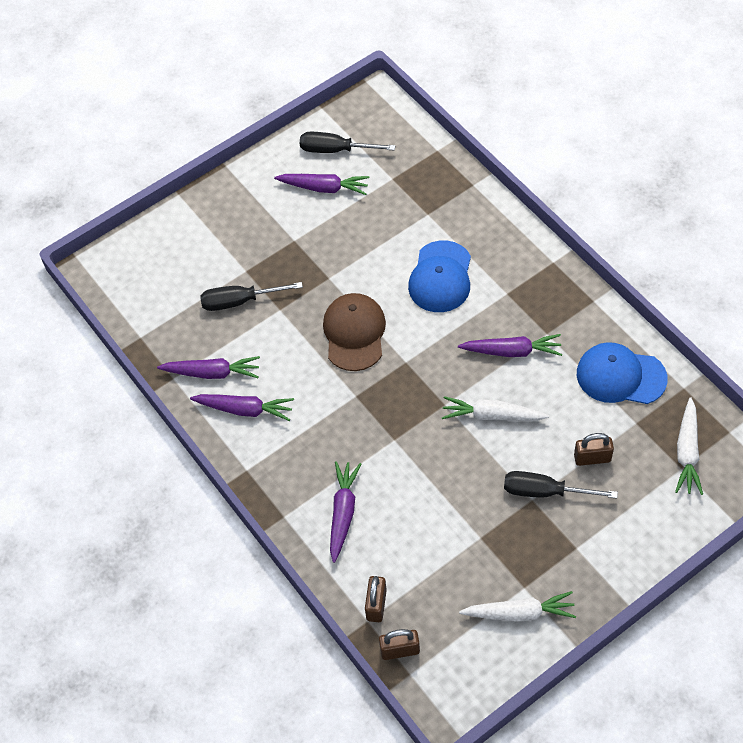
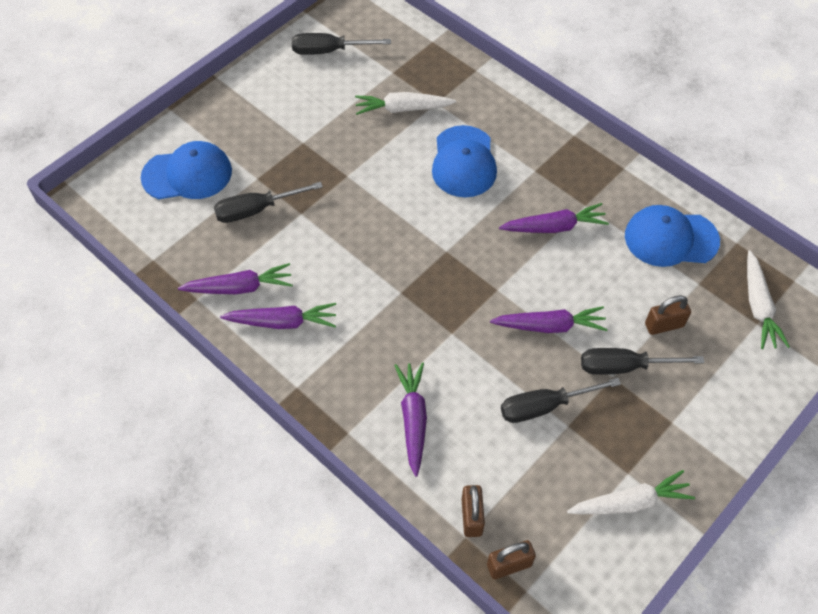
camera: 15 degrees left, 0 degrees up
(183, 259) = (187, 174): none -> blue cap
(324, 188) = (324, 88): purple carrot -> purple carrot (550, 326)
(354, 333) = (386, 228): brown cap -> none
(463, 517) = (544, 406): none -> black screwdriver
(492, 415) = (549, 294): white carrot -> white carrot (402, 109)

